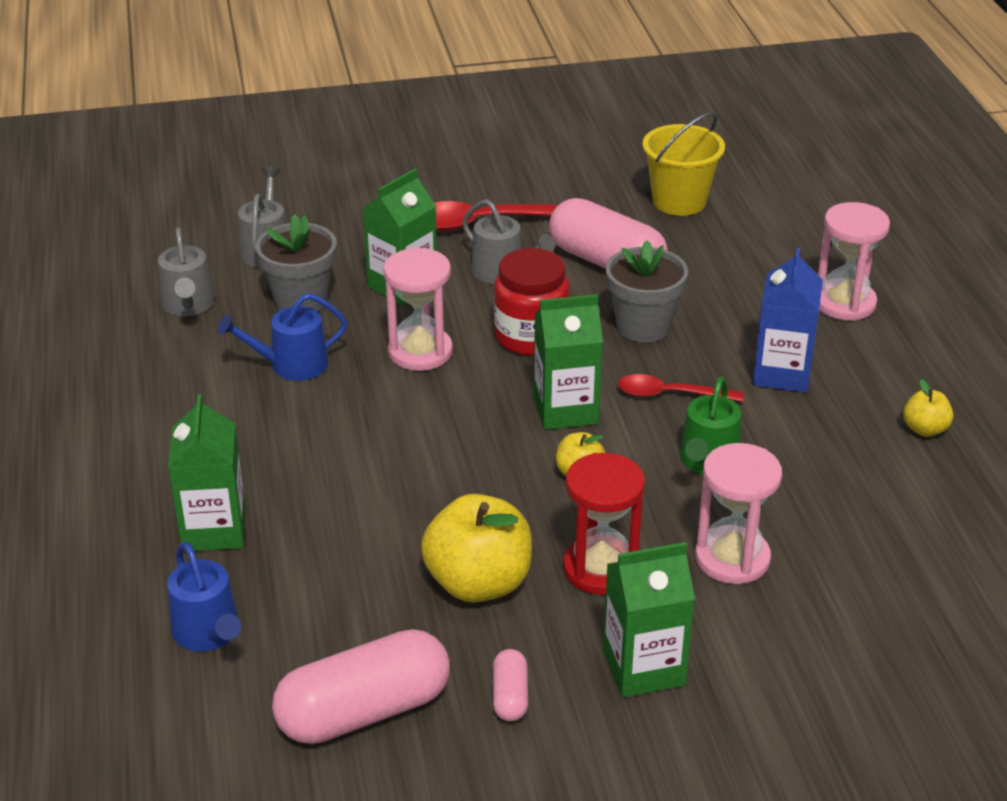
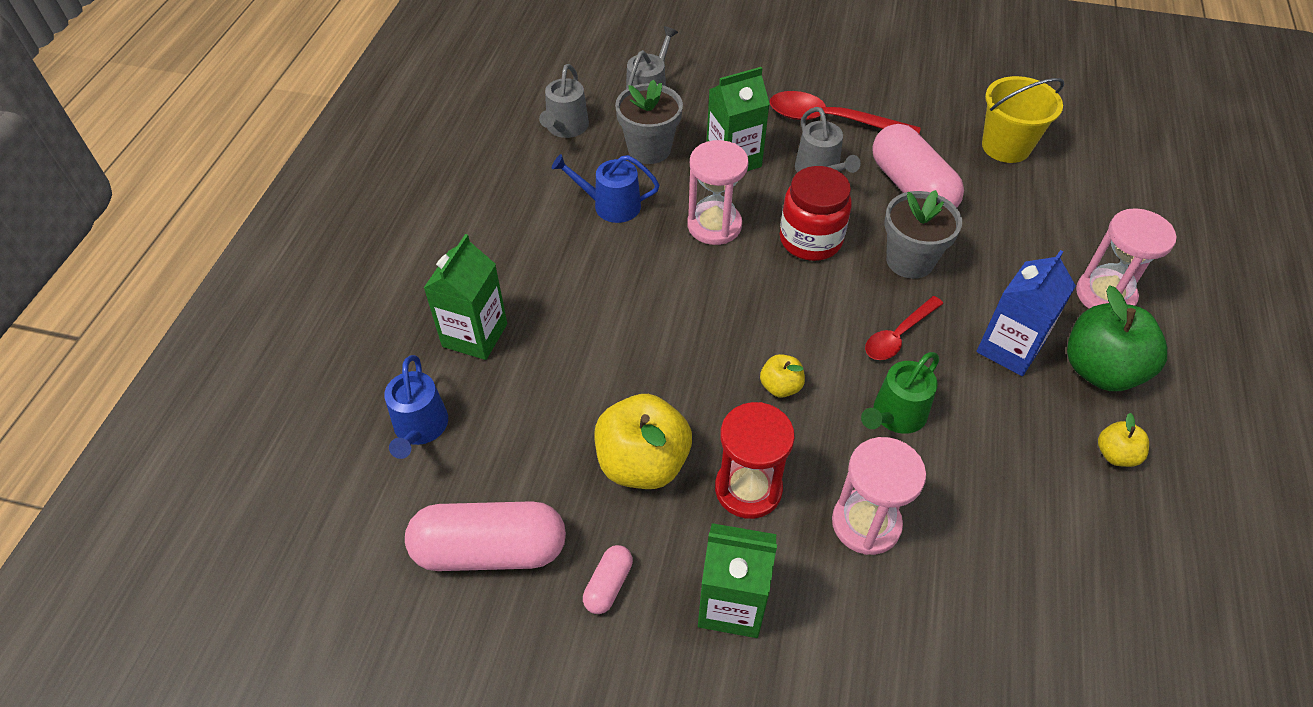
camera: 25 degrees right, 15 degrees up
(566, 410) = (801, 320): green carton -> none
(669, 394) = (898, 336): red spoon -> red spoon turned 75 degrees counterclockwise
(874, 366) = (1100, 370): none -> green apple

